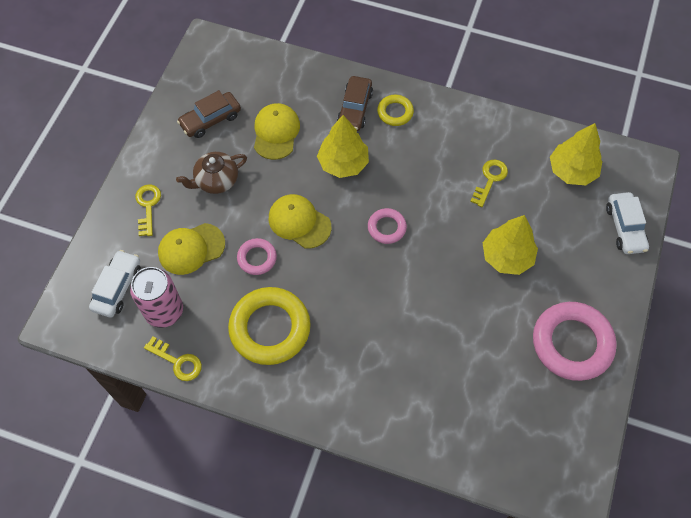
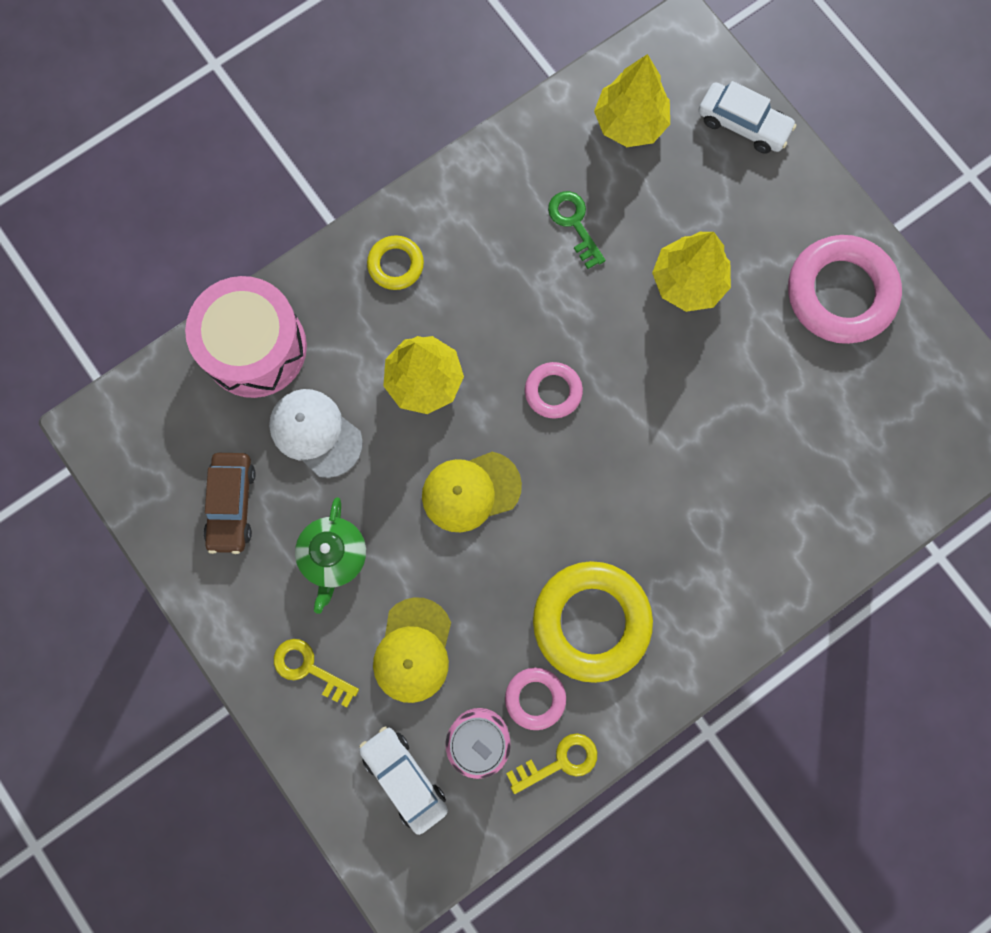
camera: 55 degrees left, 15 degrees up
(216, 181) = (334, 556): brown teapot -> green teapot
(257, 258) = (485, 576): pink ring -> pink ring (535, 698)
(276, 132) = (315, 433): yellow cap -> white cap
(300, 79) = (255, 347): none -> pink drum
(355, 109) = (353, 310): brown car -> none
(490, 179) = (574, 224): yellow key -> green key

